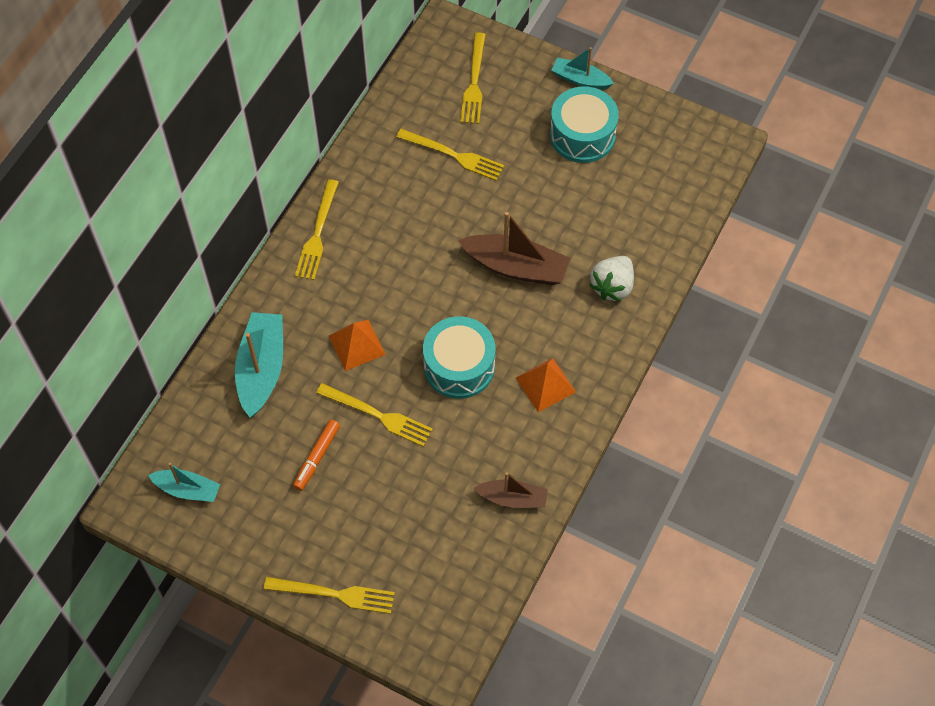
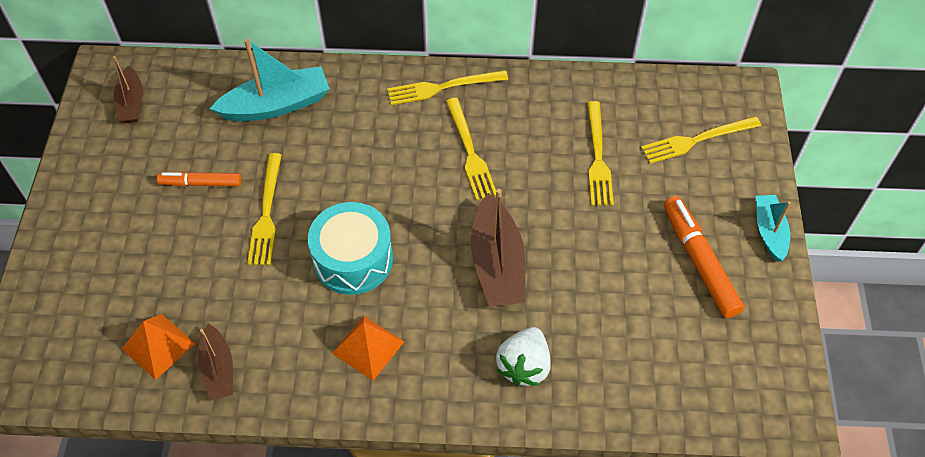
camera: 65 degrees right, 5 degrees down
(187, 489) = (131, 103): turquoise boat -> brown boat
(334, 594) = (59, 255): yellow fork -> yellow fork (470, 152)
(357, 345) = (337, 165): orange pyramid -> orange pyramid (158, 346)
(582, 135) = (699, 261): turquoise drum -> orange marker
(612, 286) = (524, 366): white strawberry -> white strawberry turned 75 degrees counterclockwise

